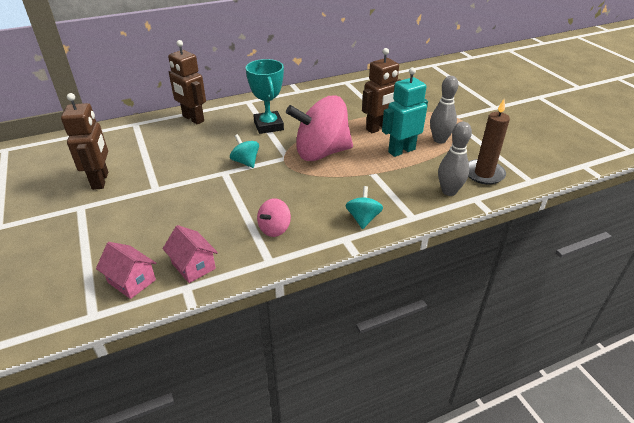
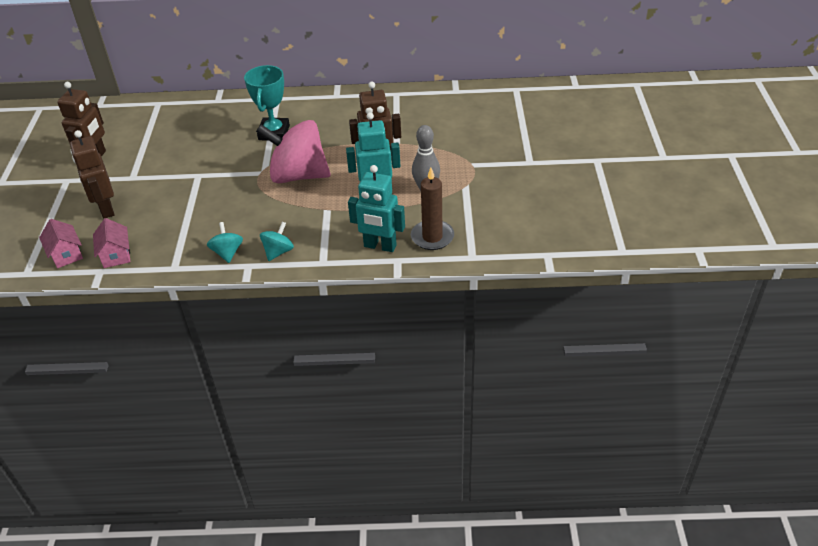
camera: 25 degrees right, 5 degrees up
(193, 119) = (211, 109): brown robot -> brown robot (106, 209)
(245, 162) = (223, 168): turquoise spinning top -> turquoise spinning top (227, 253)
(274, 229) = (199, 241): pink spinning top -> none
(449, 191) = (380, 246): grey bowling pin -> turquoise robot

